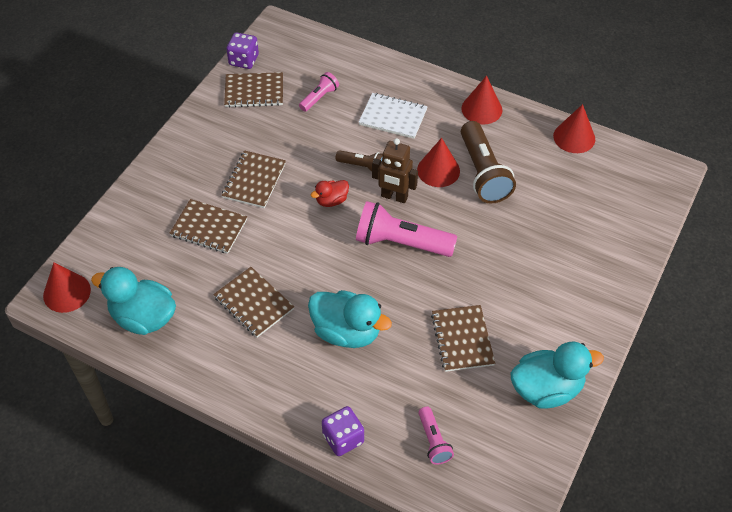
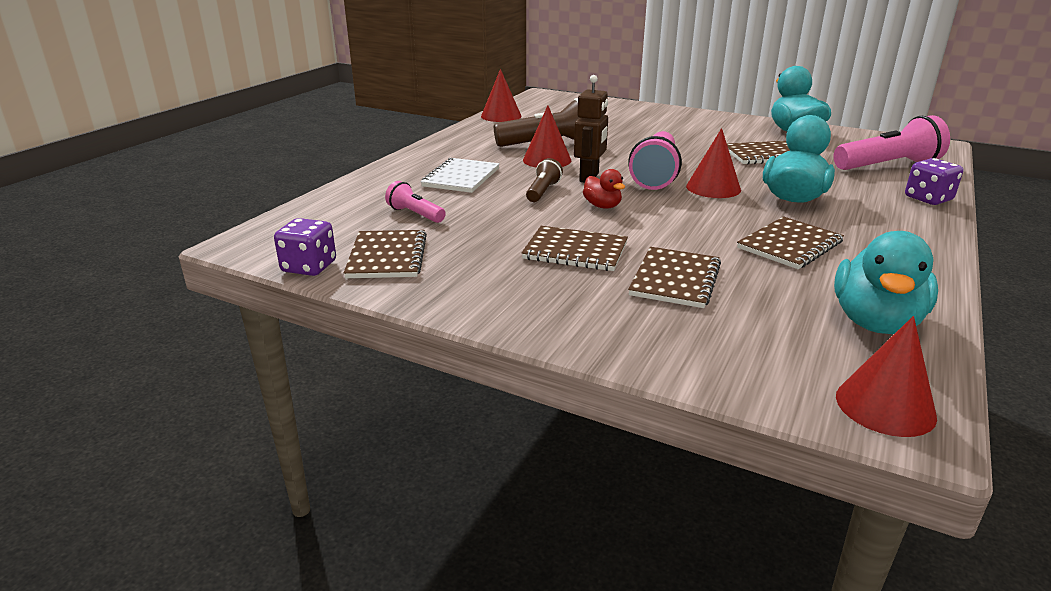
camera: 90 degrees left, 25 degrees down
(433, 441) = (888, 166): pink flashlight -> pink flashlight, size x1.91
(481, 109) = (456, 143): red cone -> red cone (713, 188)

